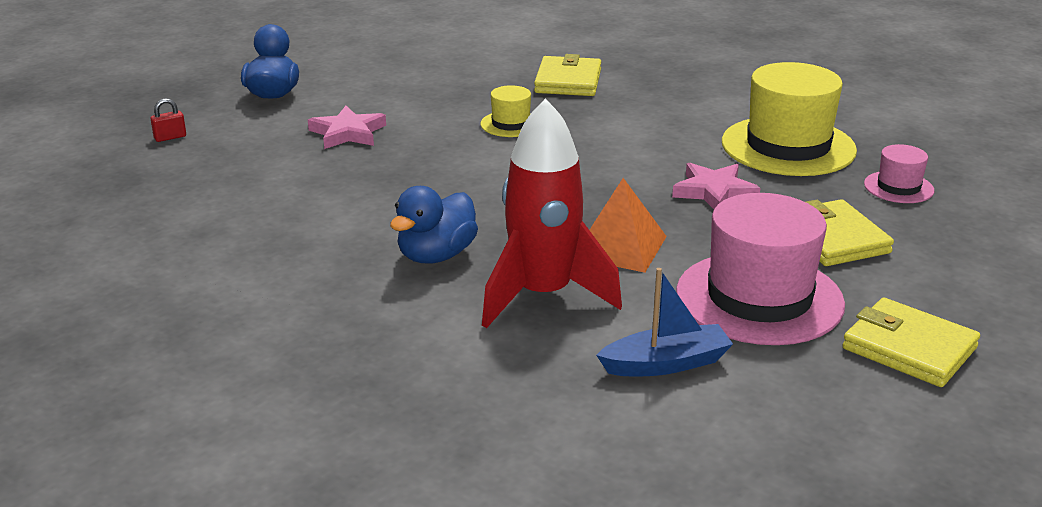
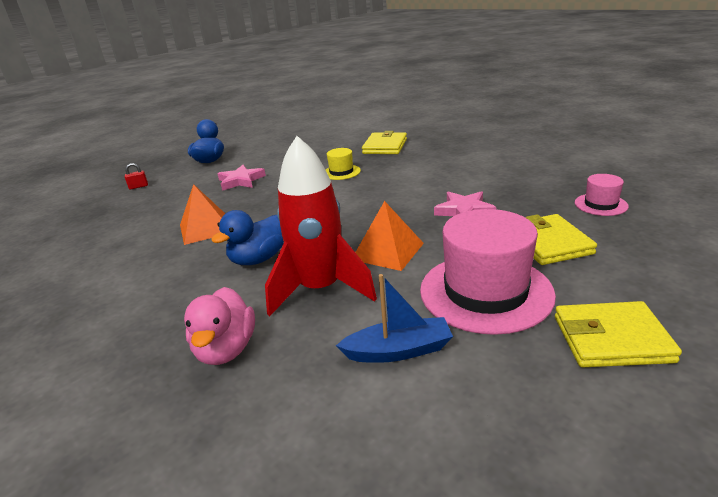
camera: 10 degrees right, 0 degrees up
(330, 210) = (205, 228): none -> orange pyramid
(446, 366) = (226, 349): none -> pink duck
(788, 146) = (521, 179): yellow hat -> none
(909, 348) = (611, 339): yellow wallet -> yellow wallet turned 45 degrees counterclockwise

